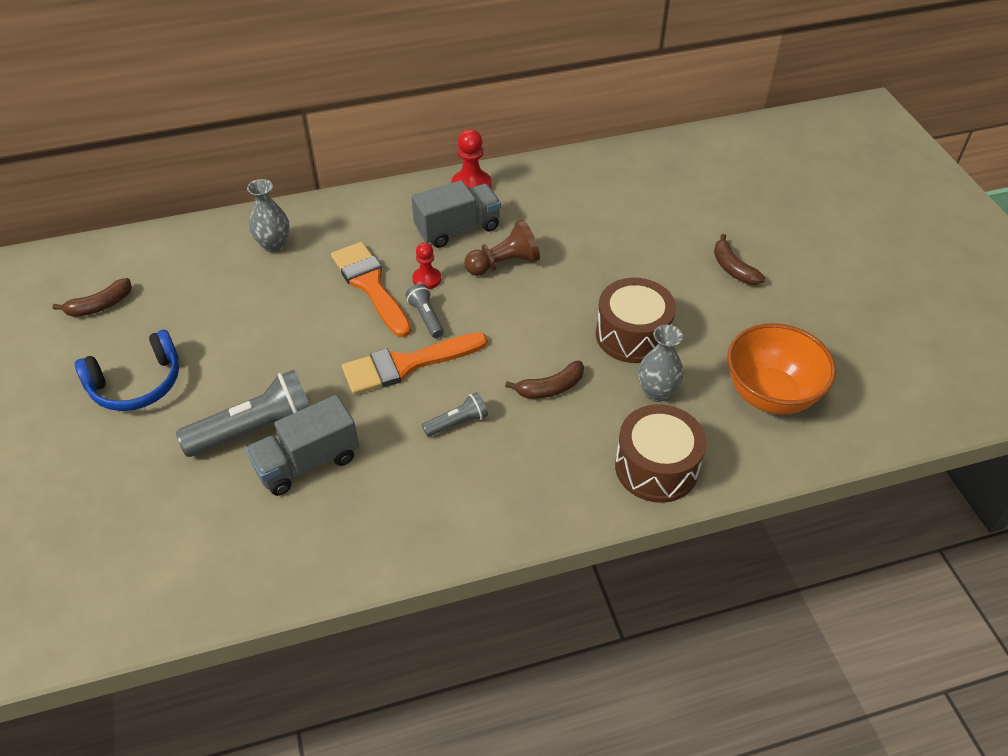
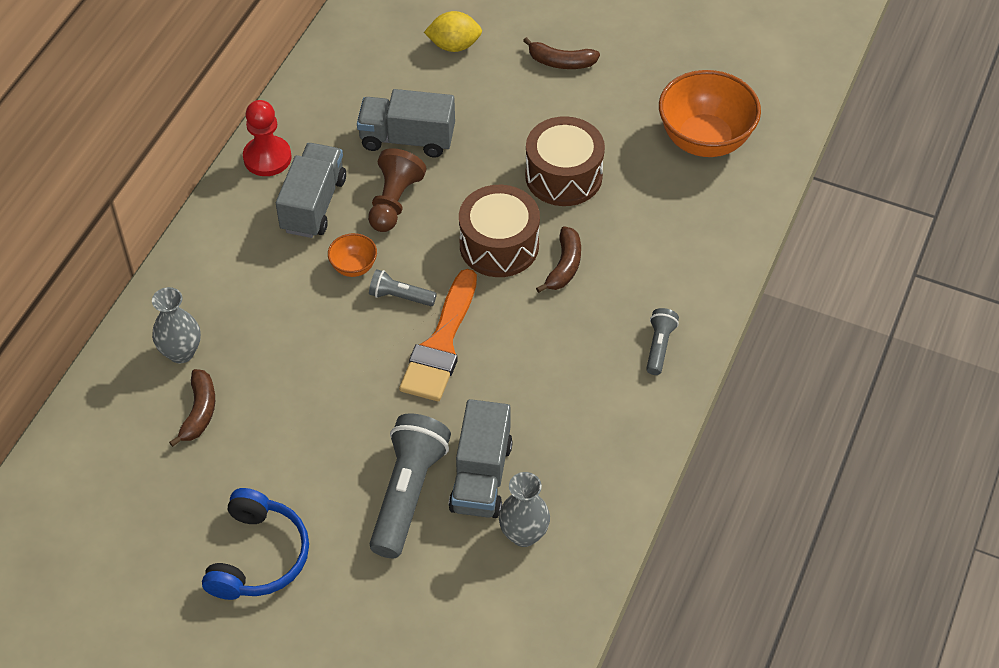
camera: 50 degrees left, 5 degrees up
(100, 305) = (114, 536): brown banana -> brown banana (199, 412)
(370, 285) = (317, 311): orange brush -> none
(426, 279) = (354, 267): red pawn -> orange bowl
(457, 422) = (539, 349): grey flashlight -> grey flashlight (659, 346)
(565, 237) = (407, 139): none -> grey truck
(656, 467) = (703, 256): brown drum -> brown drum (499, 245)
(657, 392) = (635, 204): grey vase -> grey vase (524, 534)
(673, 208) = (454, 45): none -> yellow lemon

